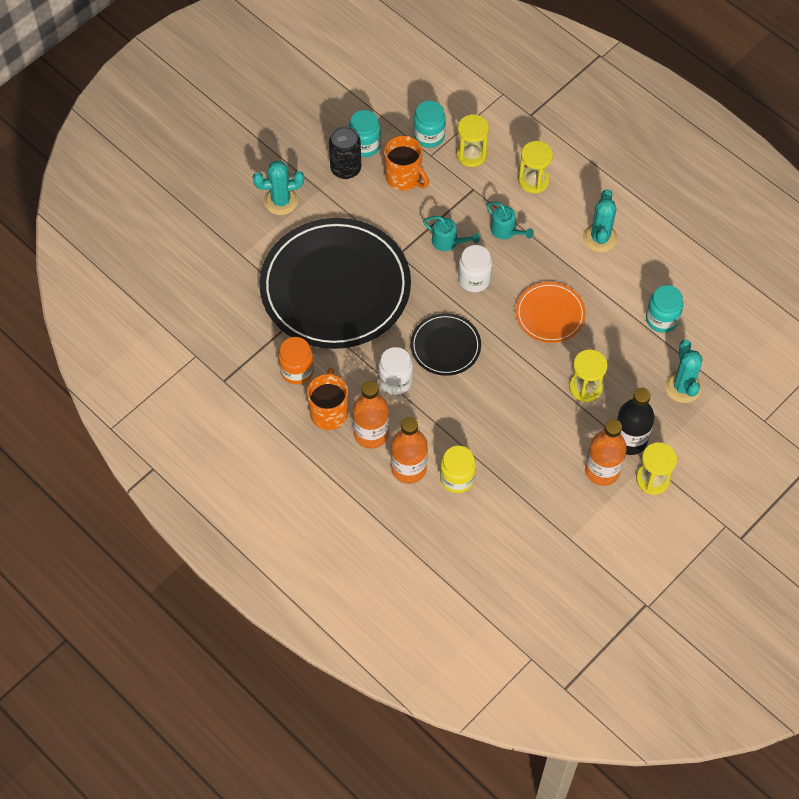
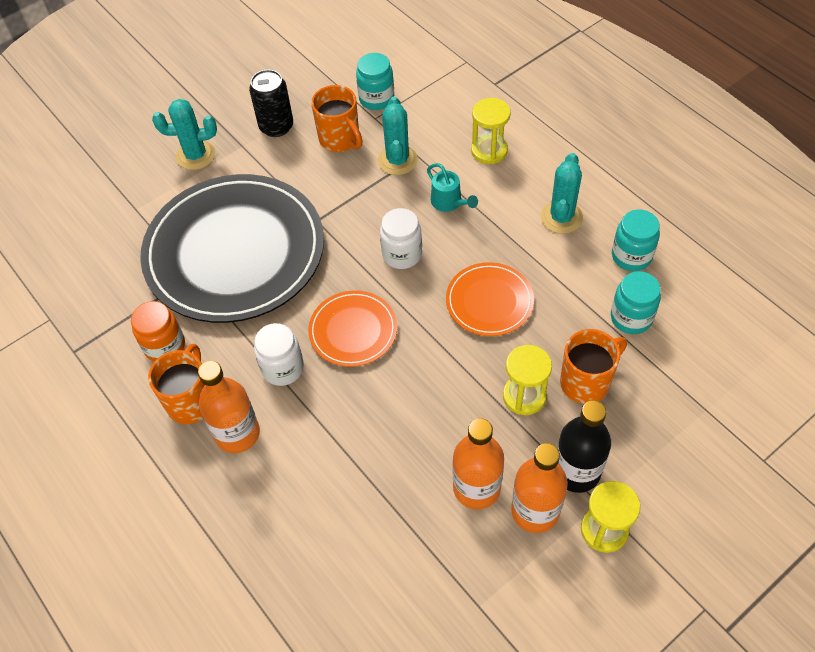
camera: 10 degrees right, 5 degrees down
(364, 145) = (303, 104): turquoise jar -> turquoise jar (631, 256)
(408, 468) = (276, 484): orange bottle -> orange bottle (476, 488)
(445, 346) = (353, 330): black plate -> orange plate
(448, 242) = (378, 210): turquoise watering can -> none
(457, 478) = (337, 504): yellow jar -> none
(471, 154) = (421, 120): yellow hourglass -> none
(631, 373) = (586, 382): none -> orange mug
(683, 387) = (653, 406): turquoise cactus -> turquoise cactus (397, 160)

